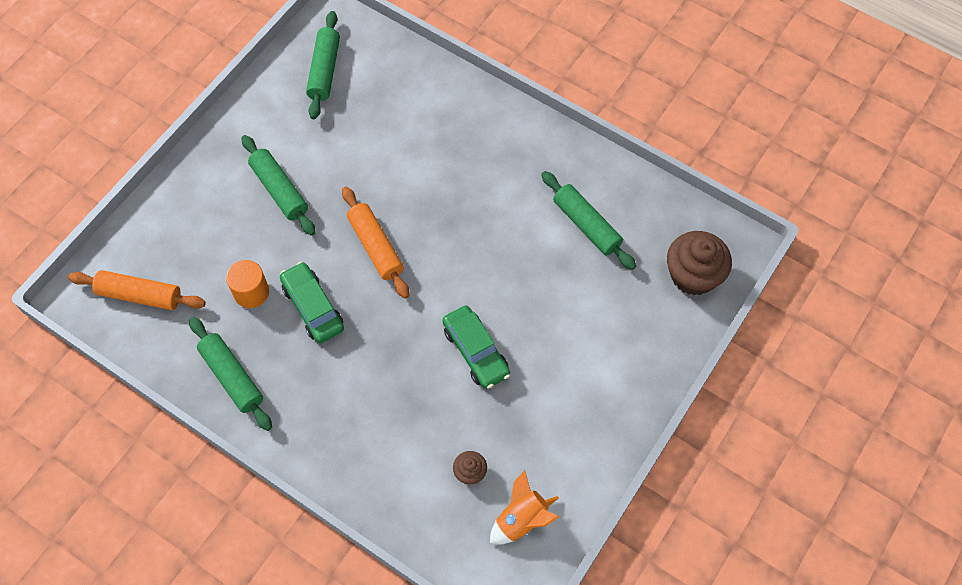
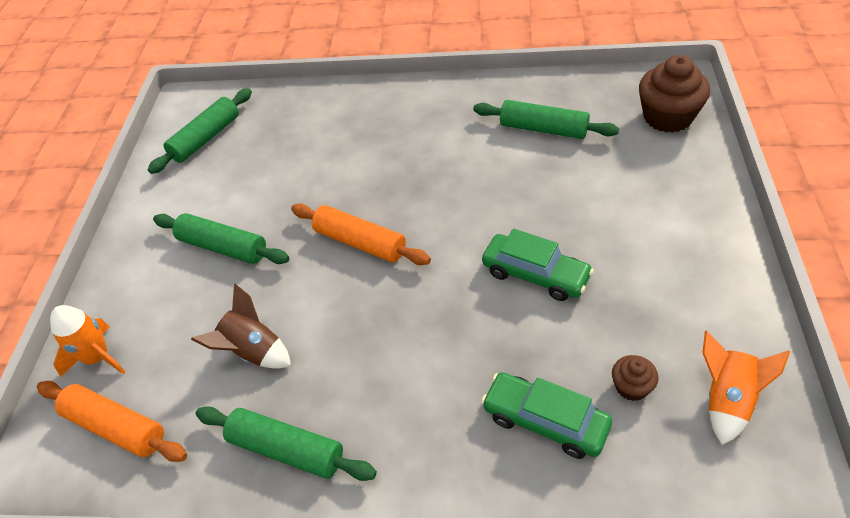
camera: 25 degrees left, 15 degrees down
(140, 295) = (116, 427): orange rolling pin -> orange rolling pin turned 45 degrees clockwise
(152, 234) = (98, 358): none -> orange rocket
(251, 292) = (253, 351): orange cylinder -> brown rocket
(313, 307) = (333, 328): green car -> green car (545, 421)
(324, 70) = (206, 138): green rolling pin -> green rolling pin turned 60 degrees clockwise

